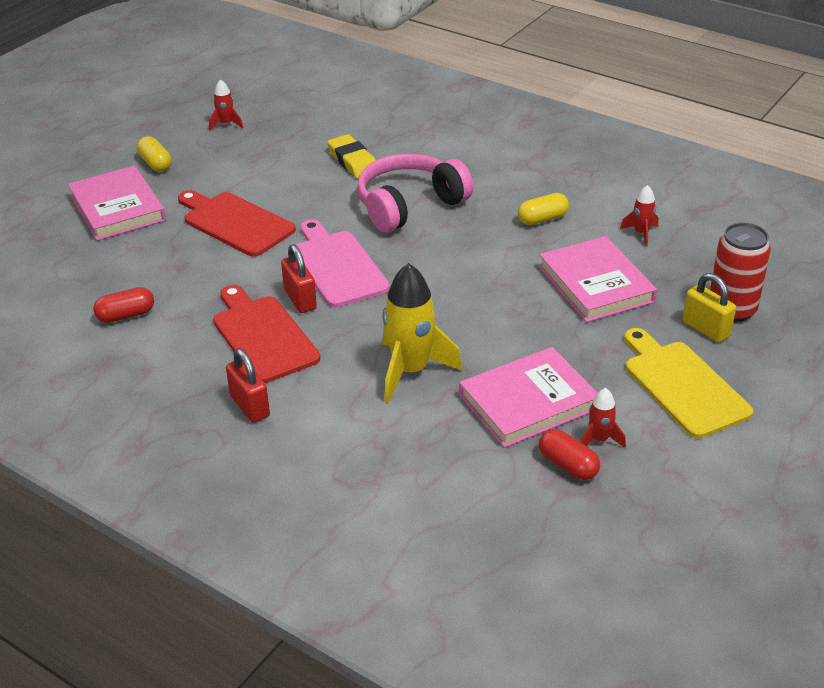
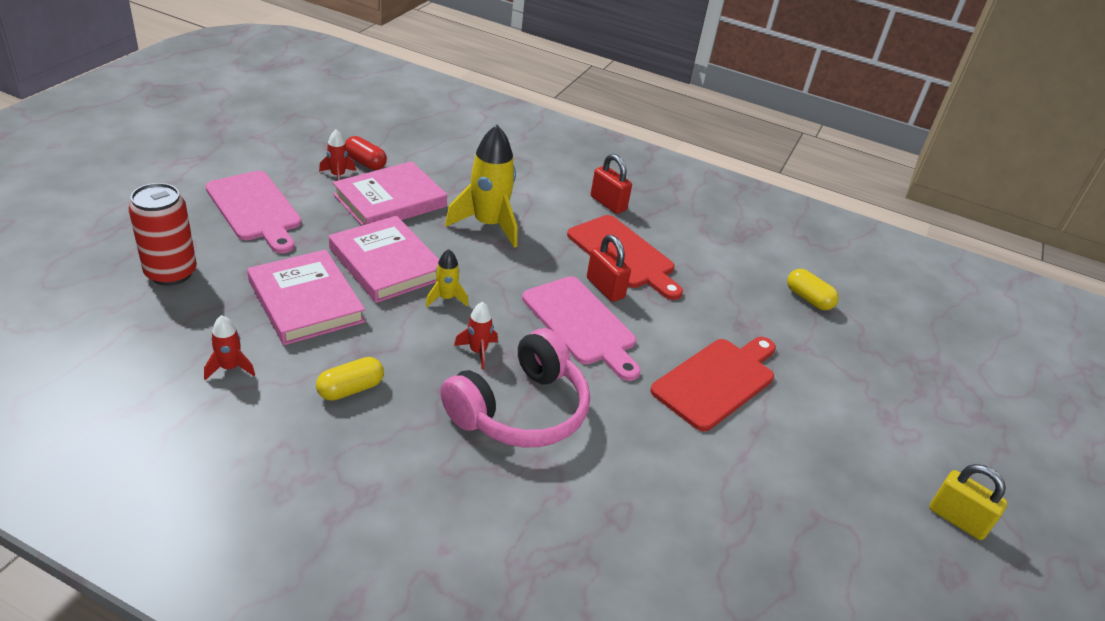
camera: 165 degrees right, 0 degrees up
(117, 208) = (862, 402): pink book -> pink book (386, 263)
(126, 315) = (754, 275): red capsule -> none
(155, 163) = (877, 482): yellow capsule -> yellow capsule (808, 299)
(226, 124) = (840, 579): red rocket -> red rocket (478, 351)
(235, 223) = (717, 381): red cutting board -> red cutting board turned 75 degrees counterclockwise
(353, 161) = (615, 493): yellow eraser -> none
(464, 288) = (446, 298): none -> yellow rocket
(682, 385) = (255, 209): yellow cutting board -> pink cutting board
(706, 329) = (209, 254): yellow padlock -> yellow padlock (957, 519)

